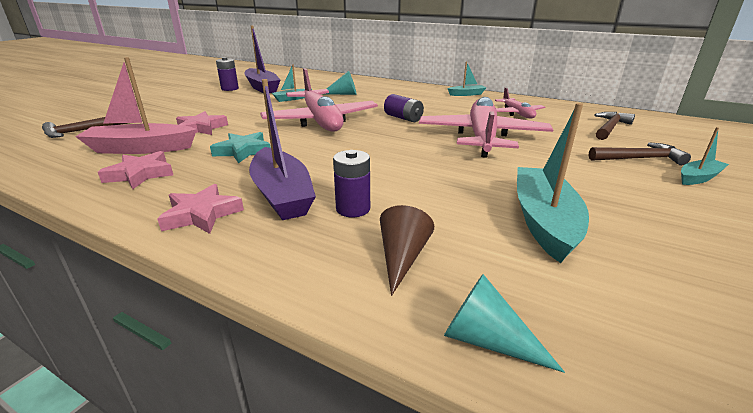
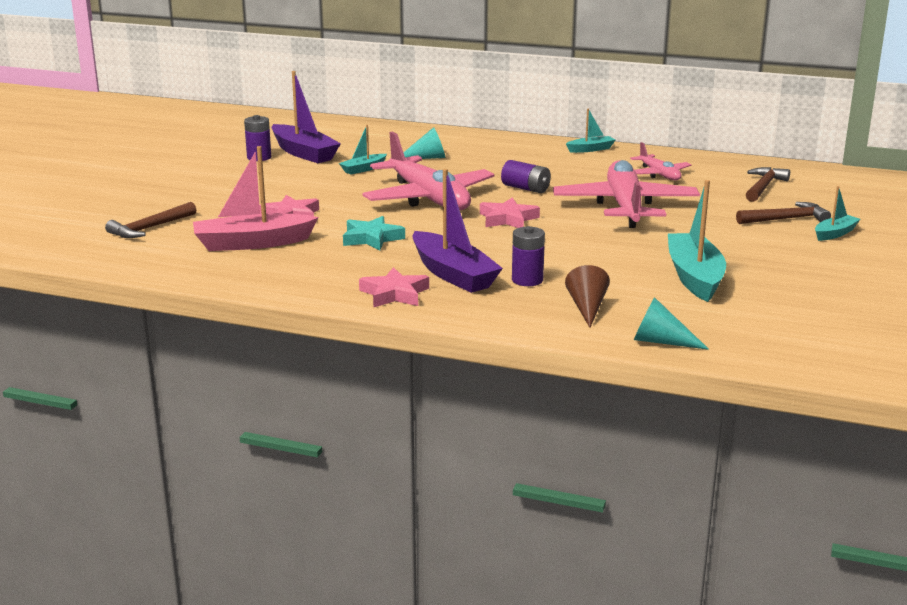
camera: 10 degrees left, 5 degrees down
(140, 174) = (290, 267): pink star -> pink star (508, 219)

